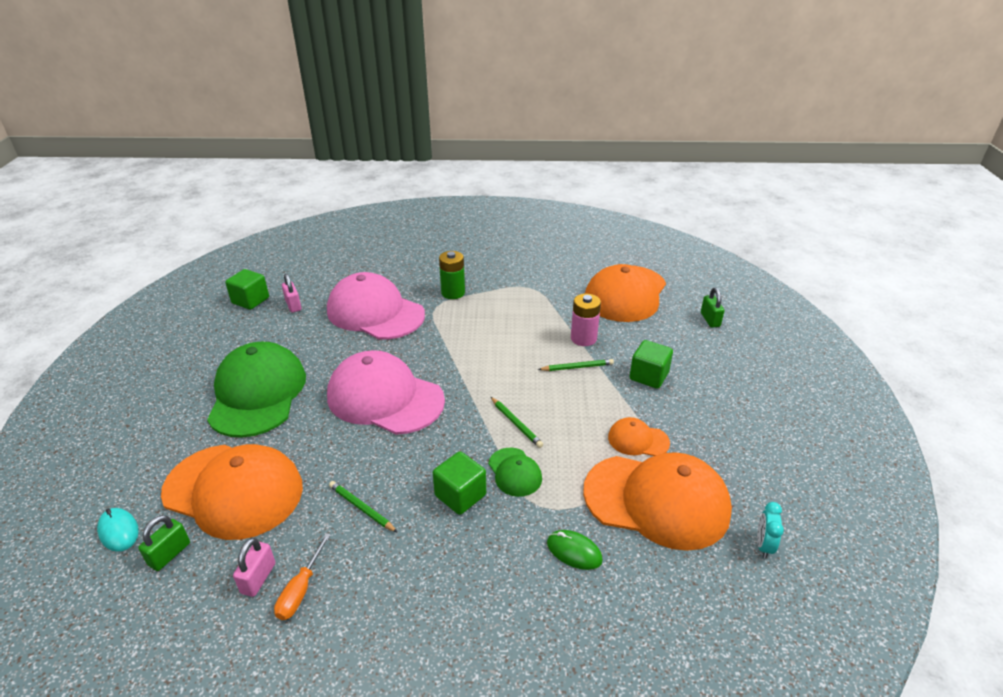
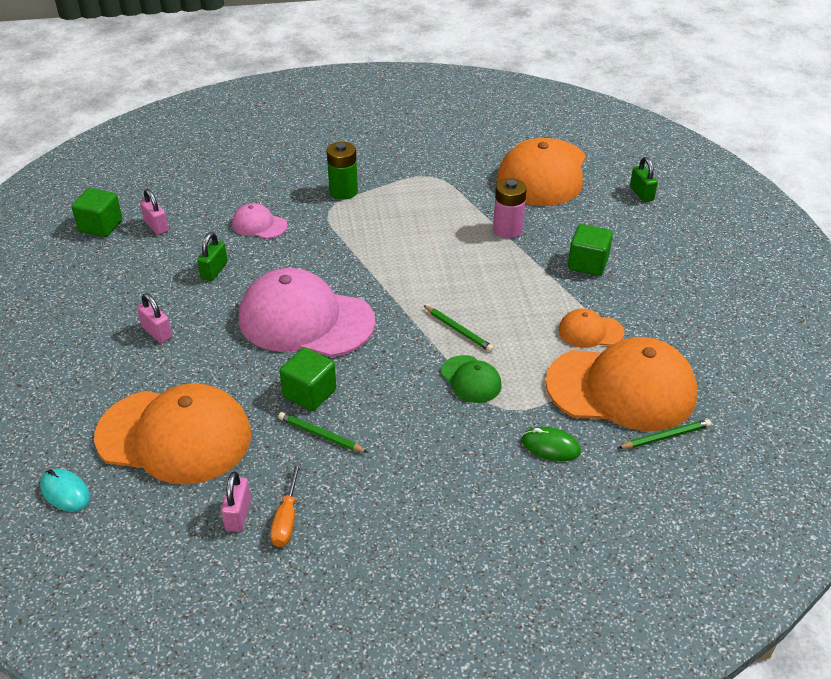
camera: 10 degrees left, 5 degrees up
(169, 554) = (133, 506): green padlock -> green padlock (214, 271)
(257, 393) = (157, 332): green cap -> pink padlock
(375, 312) = (259, 225): pink cap -> pink cap, size x0.46
(460, 495) = (421, 409): green cube -> green cube (309, 393)
(577, 367) = (509, 262): green pencil -> green pencil (665, 437)
(763, 545) = (731, 416): turquoise clock -> none

